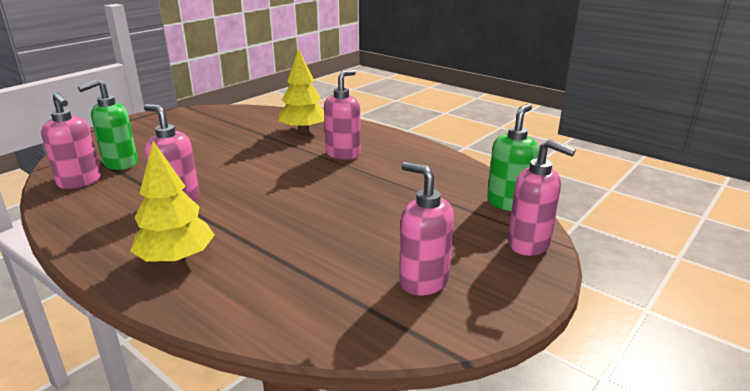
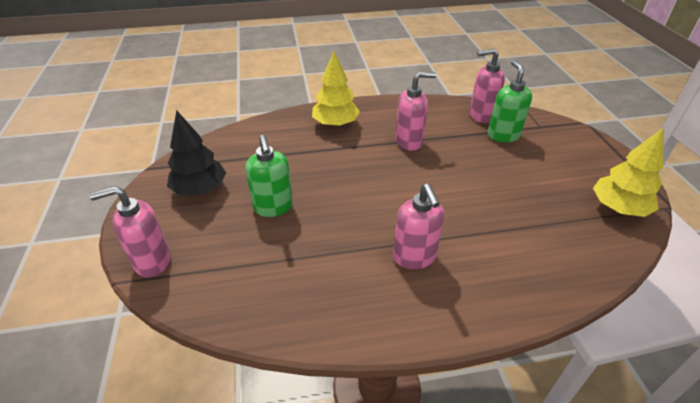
camera: 130 degrees right, 15 degrees up
(303, 130) = (509, 261): yellow tree -> yellow tree (618, 208)
(423, 281) = (200, 189): pink soap dispenser -> black tree
(509, 203) = (200, 301): green soap dispenser -> green soap dispenser (273, 207)

